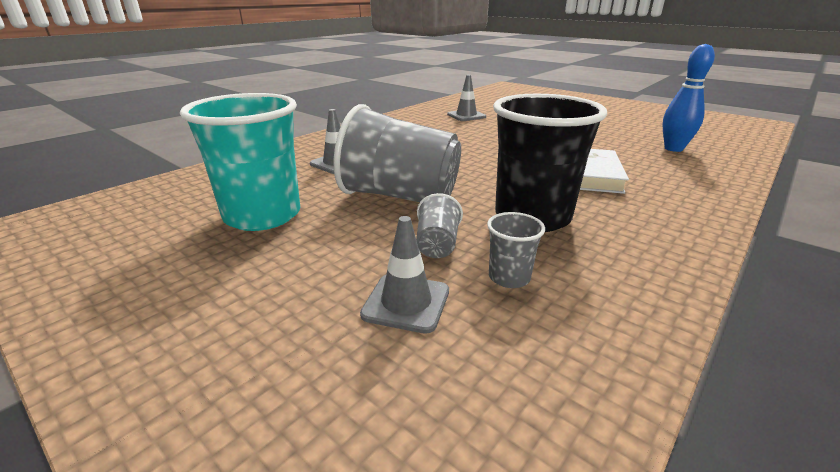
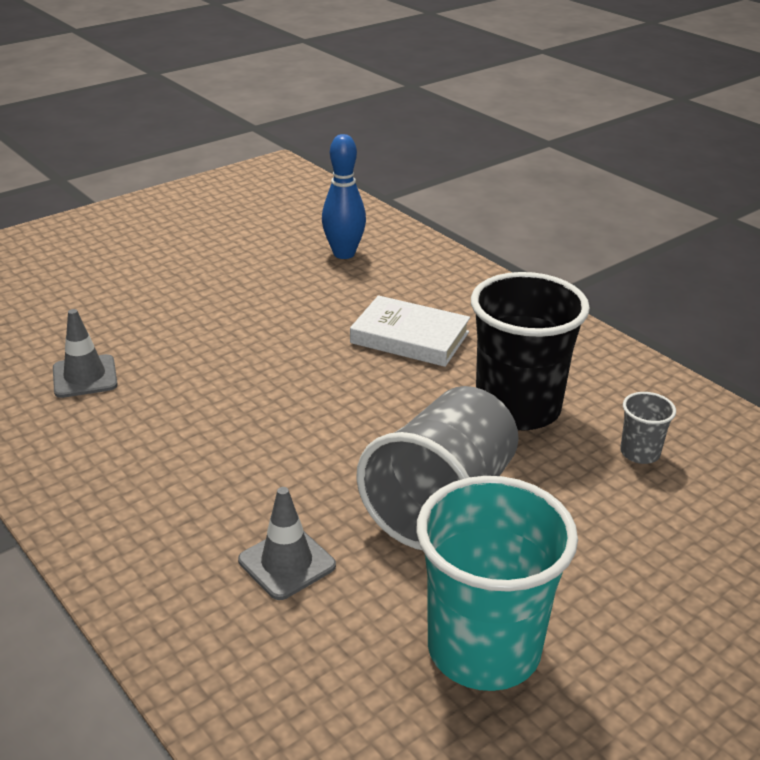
camera: 80 degrees left, 5 degrees up
(406, 303) = (684, 524): grey traffic cone -> none
(437, 245) = (577, 488): grey cup -> none

